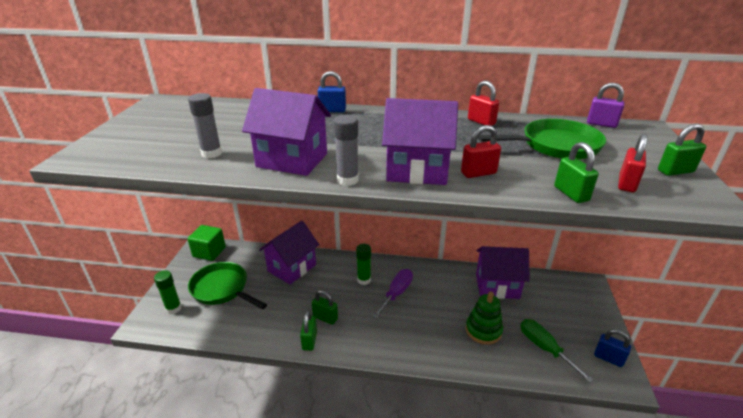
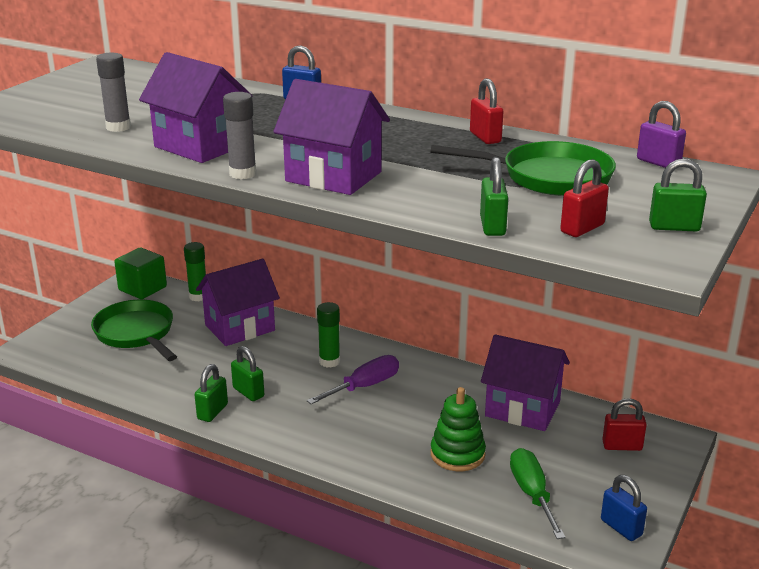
camera: 20 degrees right, 5 degrees down
(173, 308) = (67, 342): green glue stick -> green glue stick (198, 296)
(478, 173) = (405, 190): red padlock -> red padlock (622, 446)

